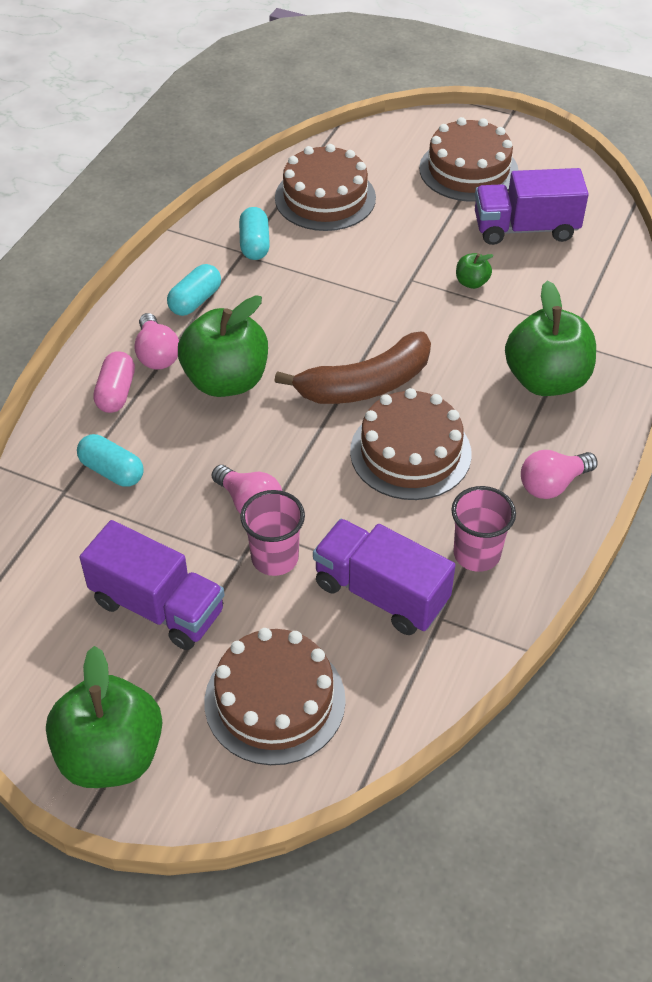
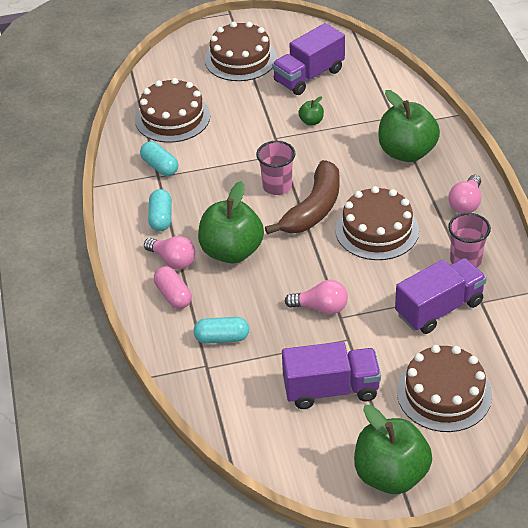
camera: 35 degrees left, 5 degrees down
(275, 558) = (365, 326): pink cup -> pink cup (277, 186)
(381, 593) = (439, 308): purple truck -> purple truck turned 150 degrees clockwise

